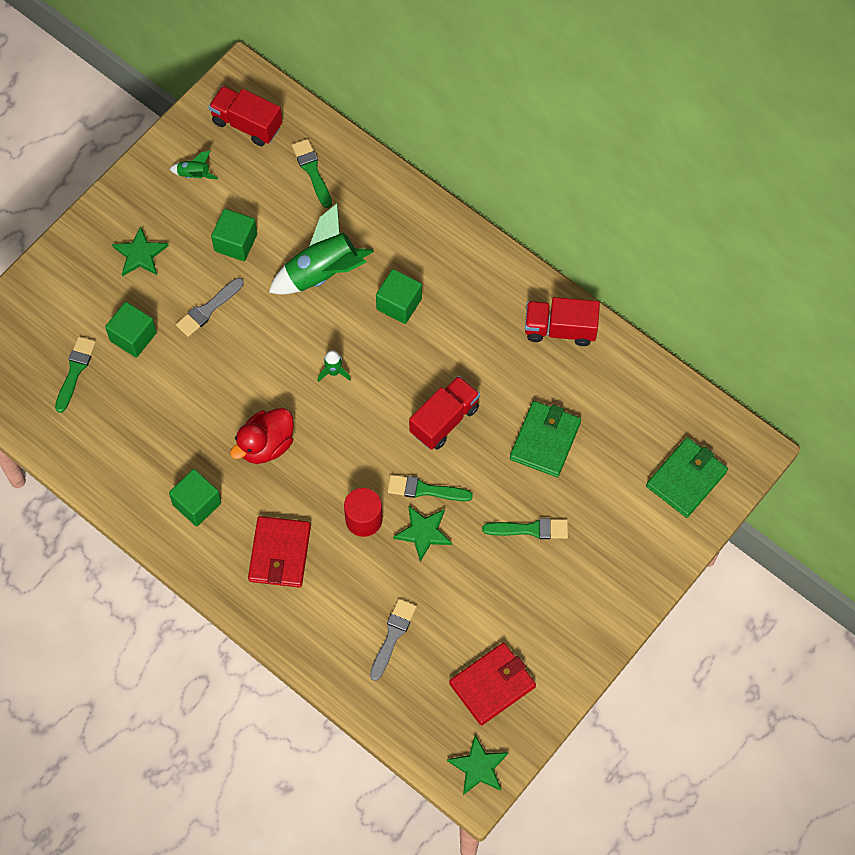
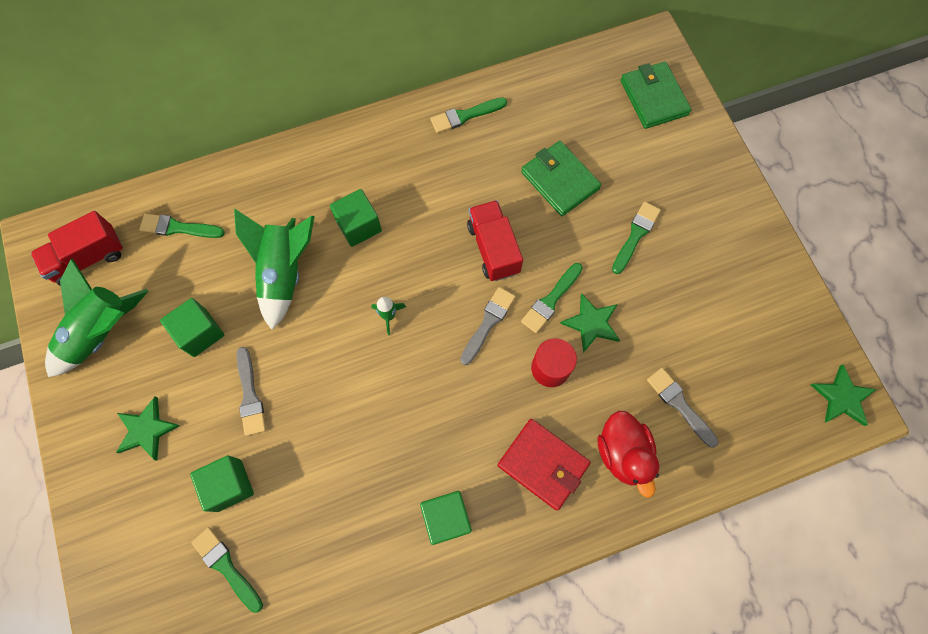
camera: 60 degrees left, 5 degrees up
(194, 175) = (102, 333): green rocket -> green rocket, size x2.20
(266, 445) = (424, 417): red duck -> red duck (623, 453)
(374, 451) = (488, 323): none -> grey brush
(492, 685) = (767, 344): red wallet -> none
(560, 329) = (465, 116): red truck -> green brush

